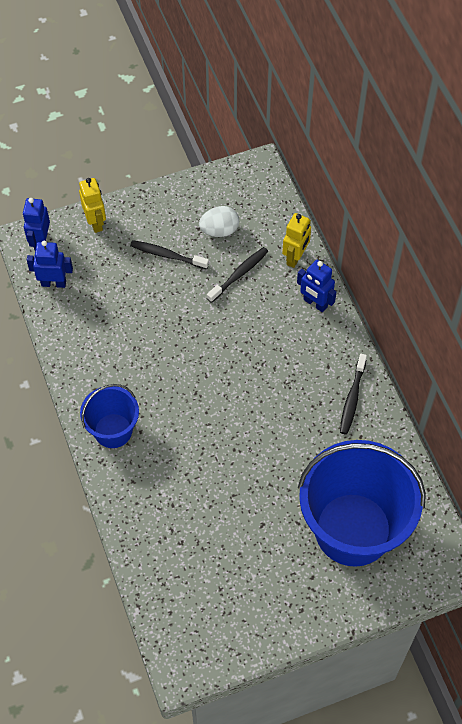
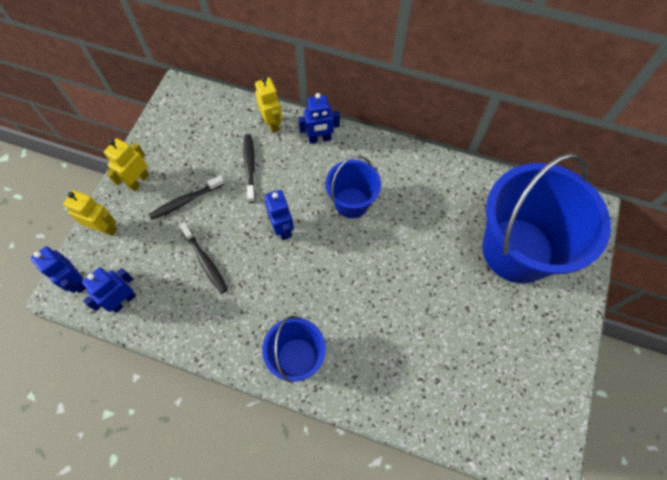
camera: 50 degrees left, 5 degrees up
(153, 210) = (138, 181): none -> yellow robot
(207, 340) = (282, 229): none -> blue robot
(219, 230) = (202, 152): white egg -> none
(277, 372) = (351, 202): none -> blue bucket
(352, 398) = (414, 173): black toothbrush -> black toothbrush (205, 261)

